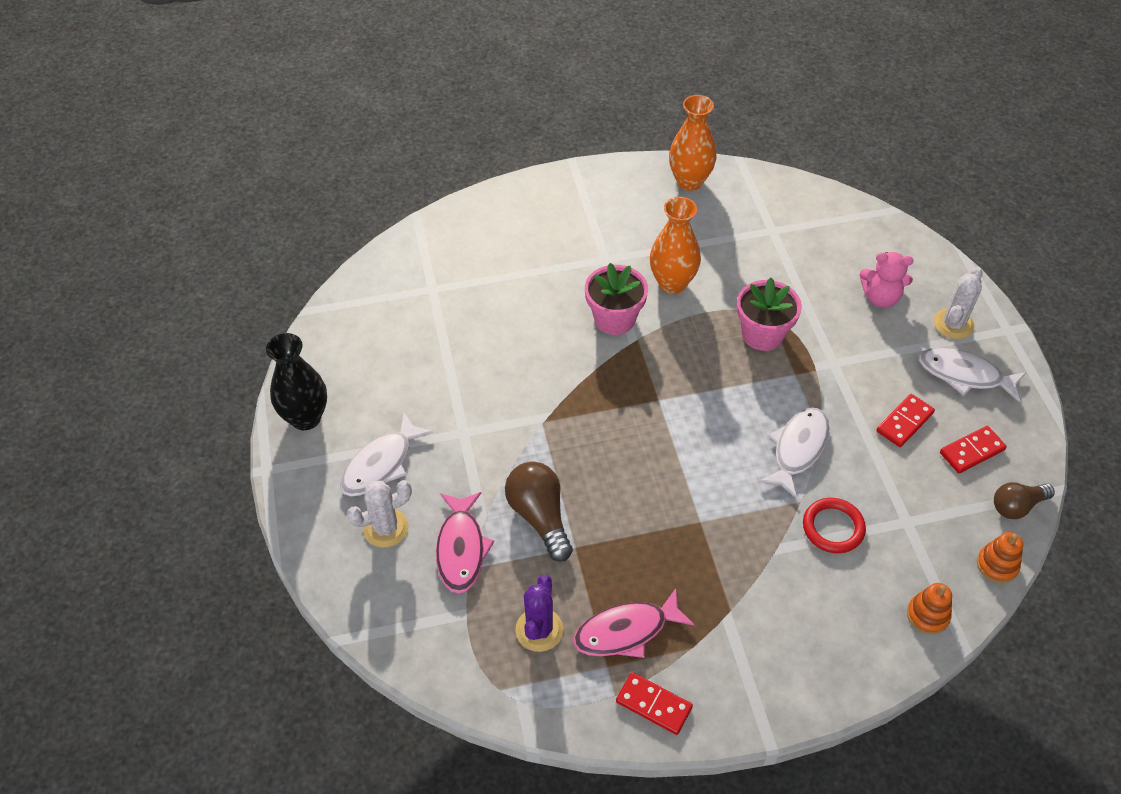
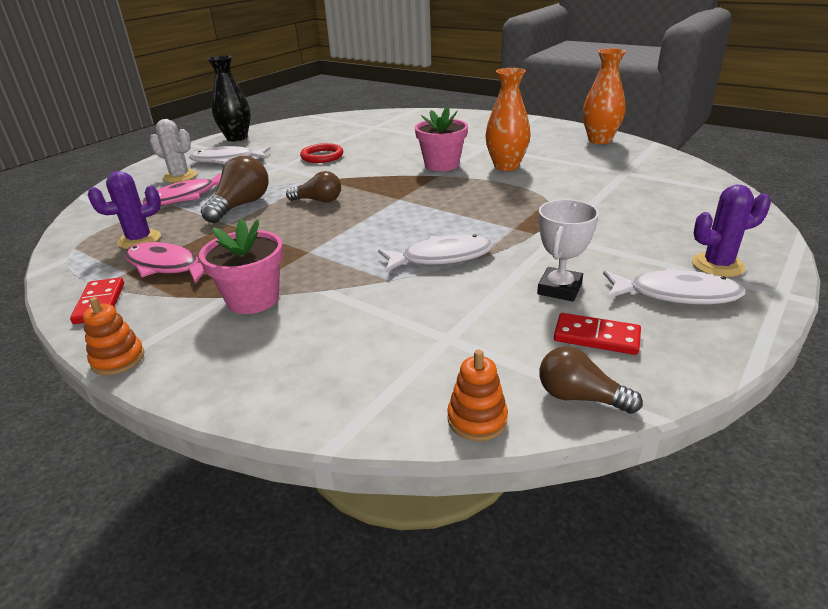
camera: 50 degrees right, 20 degrees down
(596, 455) = (318, 200): none -> brown light bulb
(762, 334) = (525, 204): pink flower pot -> pink flower pot (253, 299)
(833, 527) = (383, 304): red ring -> red ring (322, 156)
(880, 297) = (664, 226): pink teddy bear -> none
(904, 422) = (559, 289): red domino -> white trophy
(927, 615) = (345, 400): orange stacking toy -> orange stacking toy (118, 359)
(953, 324) = (717, 265): white cactus -> purple cactus
(964, 375) = (676, 294): white fish -> white fish turned 120 degrees clockwise

